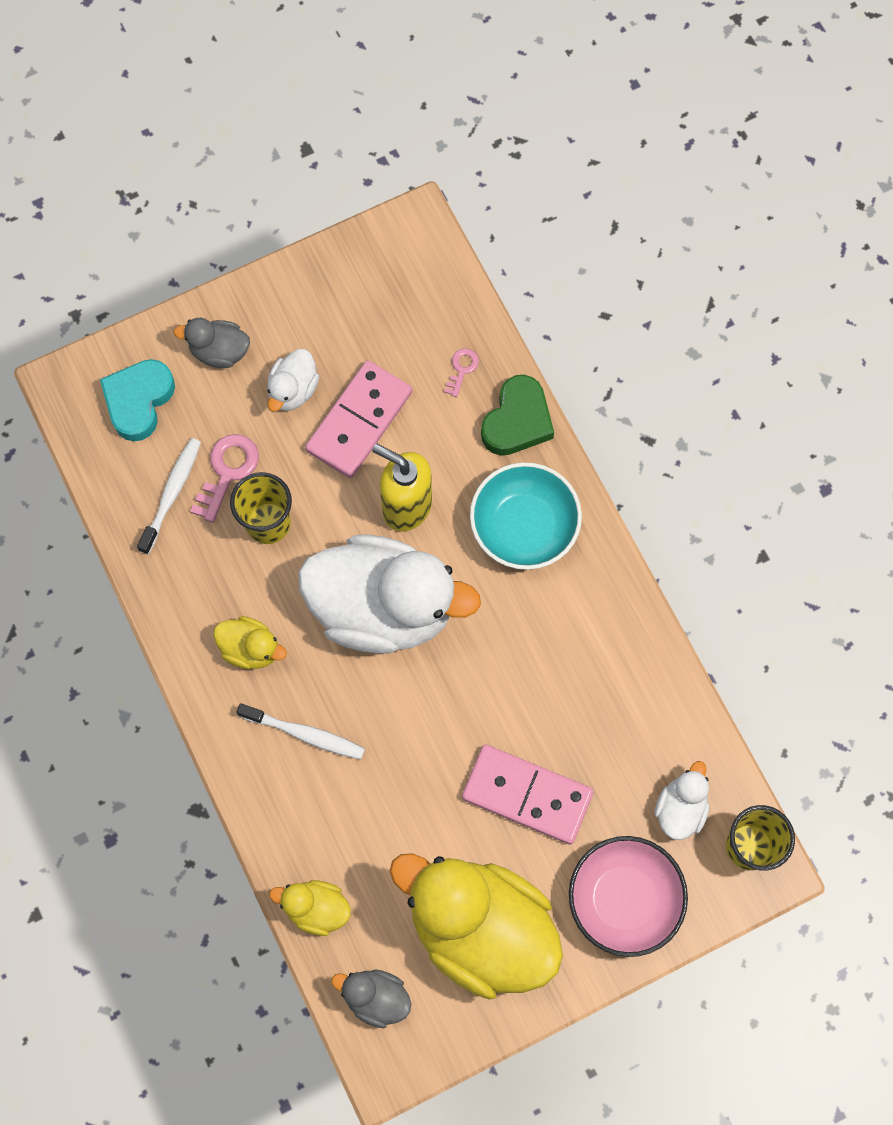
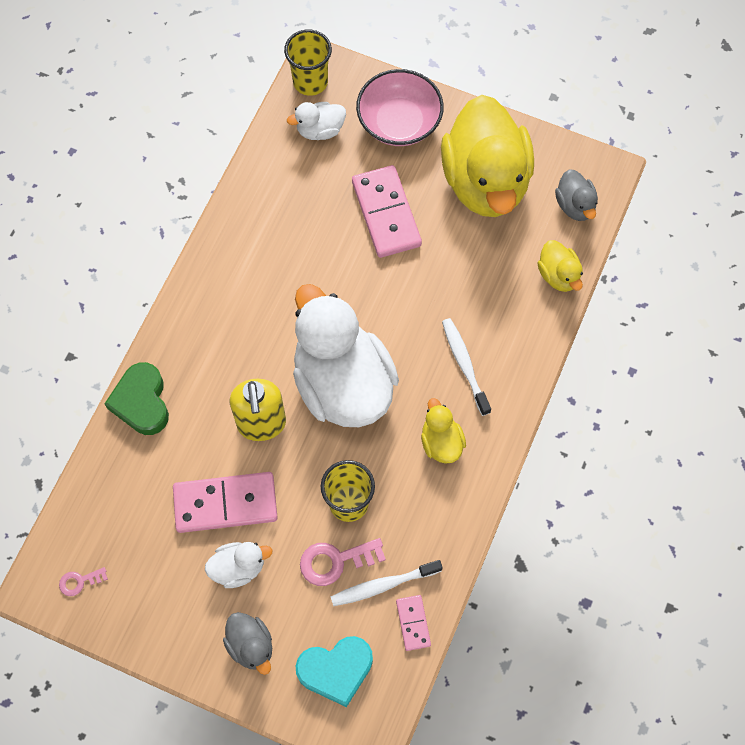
camera: 130 degrees left, 5 degrees down
(119, 492) = (413, 623): none -> pink domino
(462, 369) = (131, 467): pink key -> pink key (79, 581)
(517, 421) = (141, 402): green heart -> green heart turned 90 degrees counterclockwise
(524, 526) = (214, 342): turquoise bowl -> none

